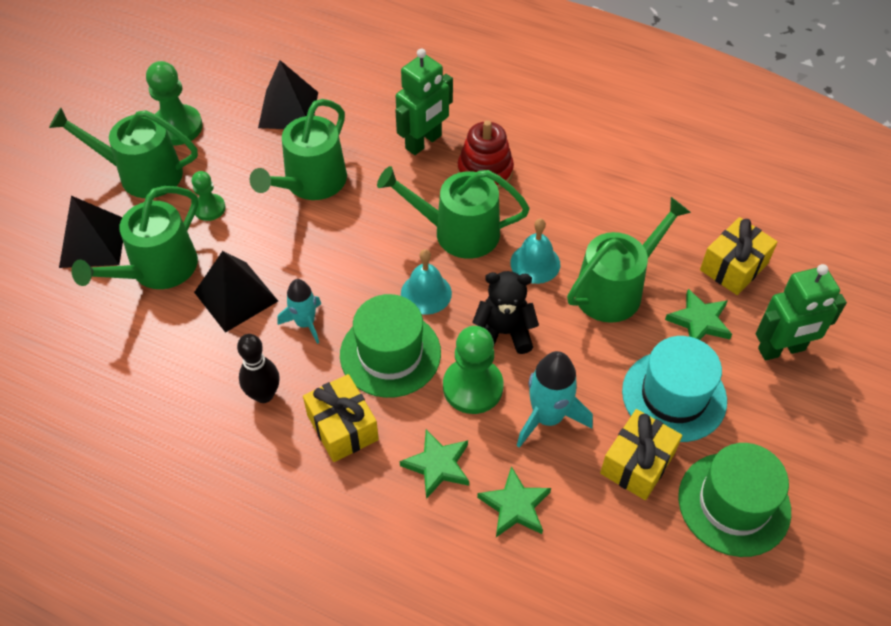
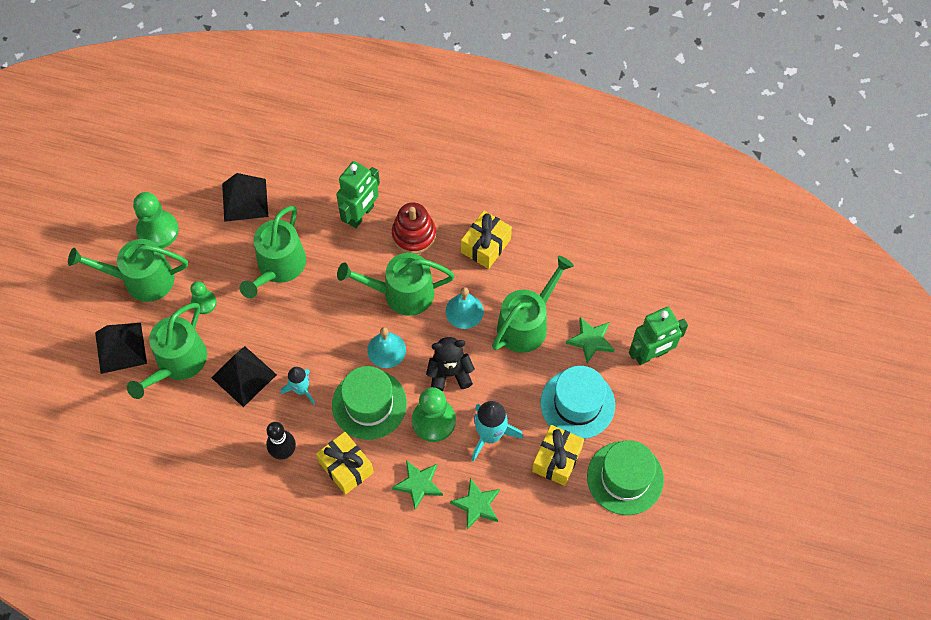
camera: 10 degrees left, 10 degrees up
(733, 267) = (612, 290): yellow gift -> yellow gift (486, 246)

